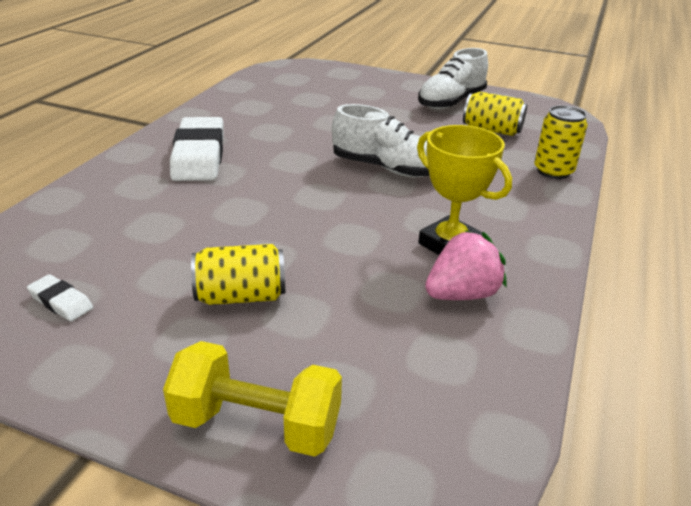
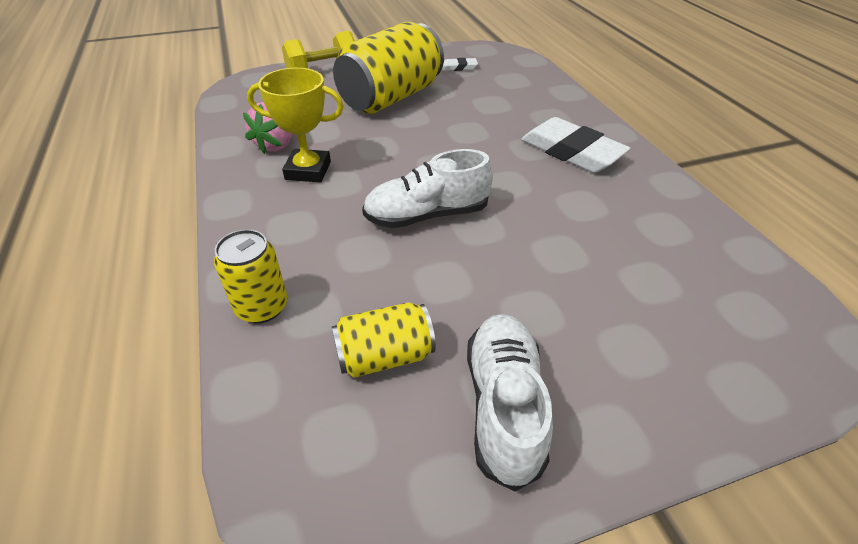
camera: 140 degrees right, 10 degrees up
(241, 296) = (391, 97): yellow can -> yellow can, size x1.94

